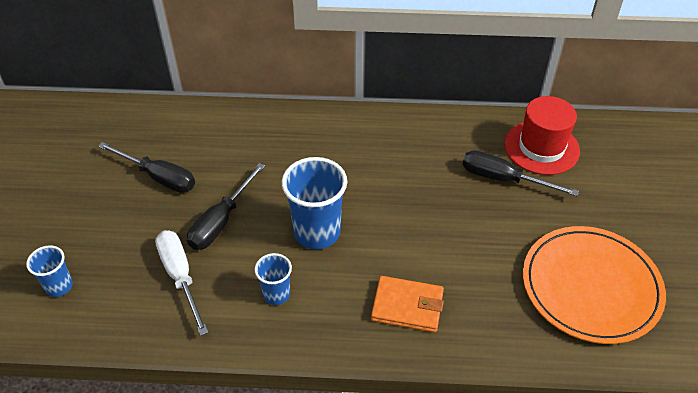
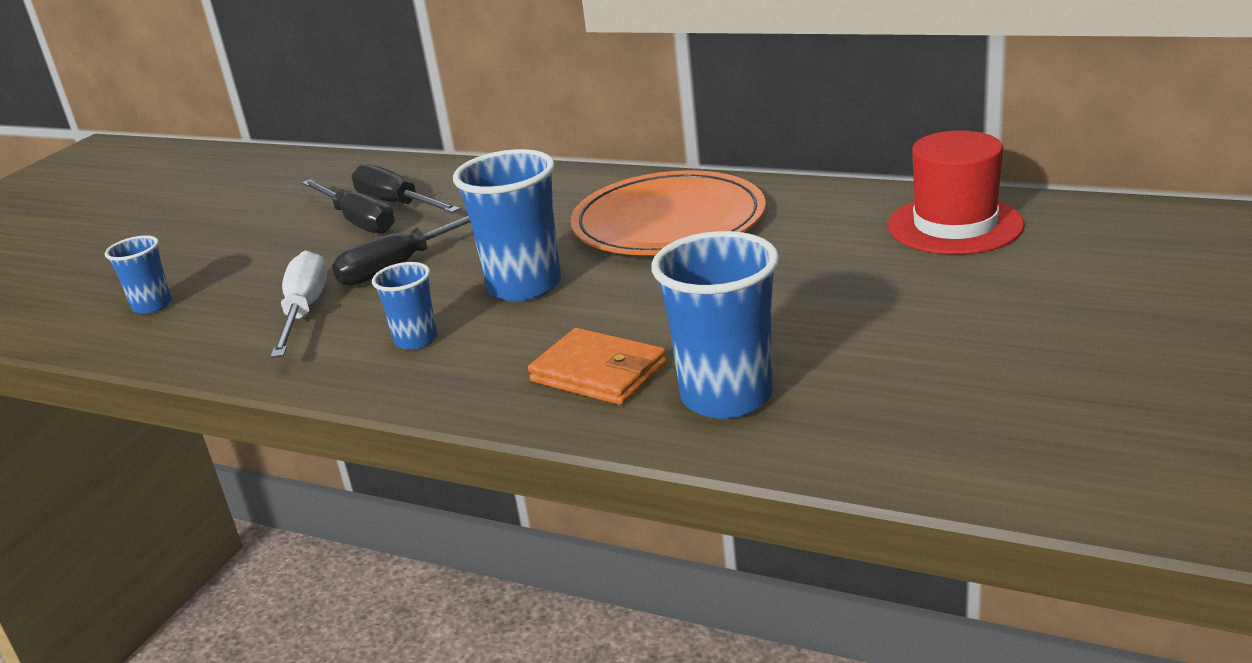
camera: 25 degrees right, 20 degrees down
(489, 315) = (726, 397): none -> blue cup
(503, 179) = (862, 254): black screwdriver -> black screwdriver (397, 204)
(591, 286) = (937, 384): orange plate -> orange plate (668, 221)

